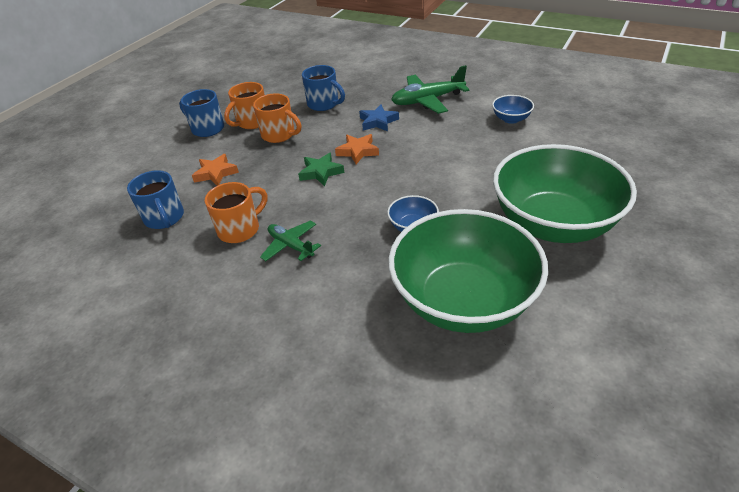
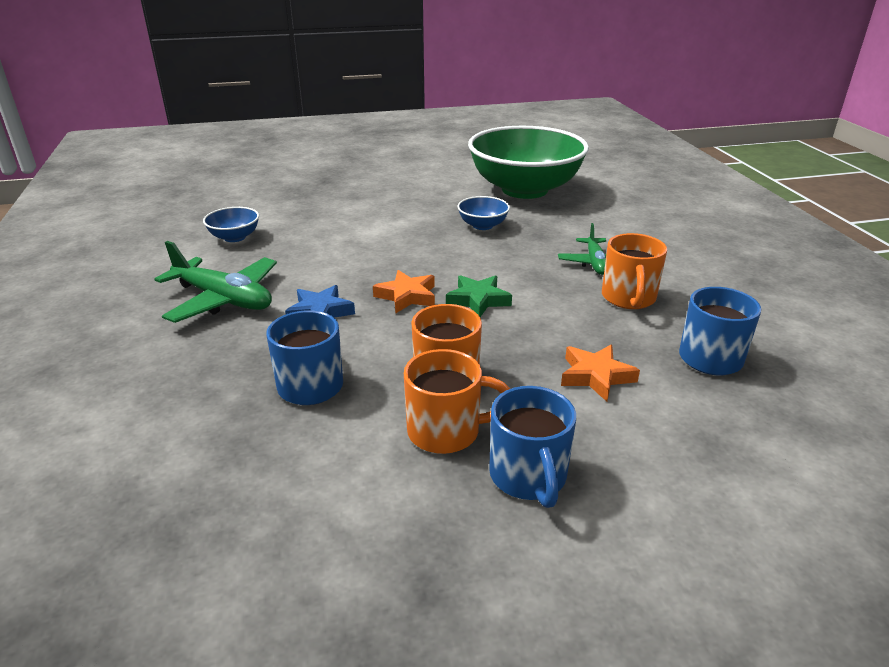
camera: 135 degrees left, 10 degrees down
(240, 229) = (628, 298): orange mug -> orange mug turned 90 degrees counterclockwise
(553, 223) = (400, 185): green bowl -> none

